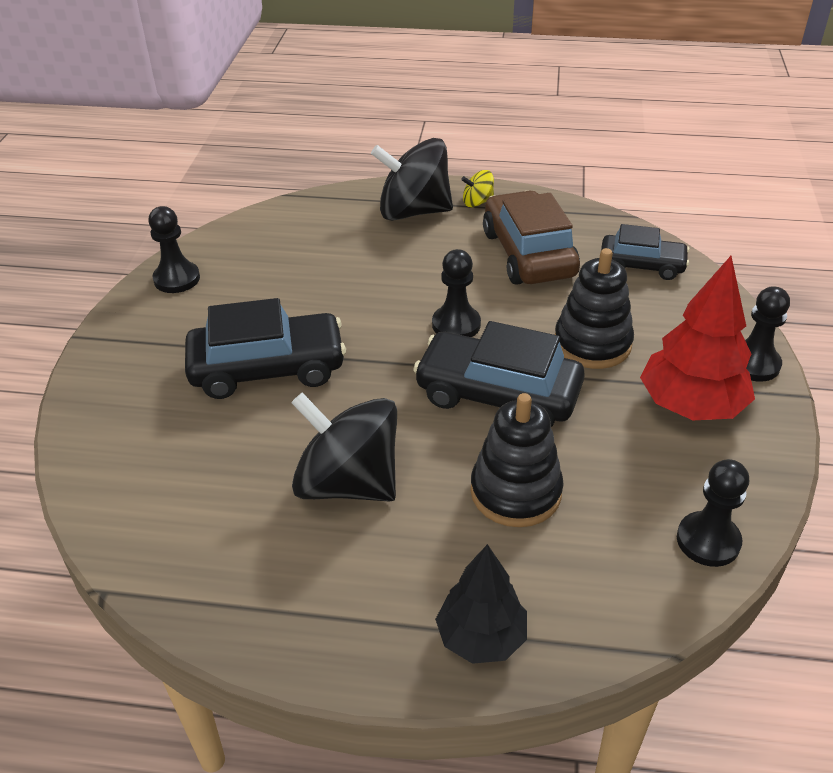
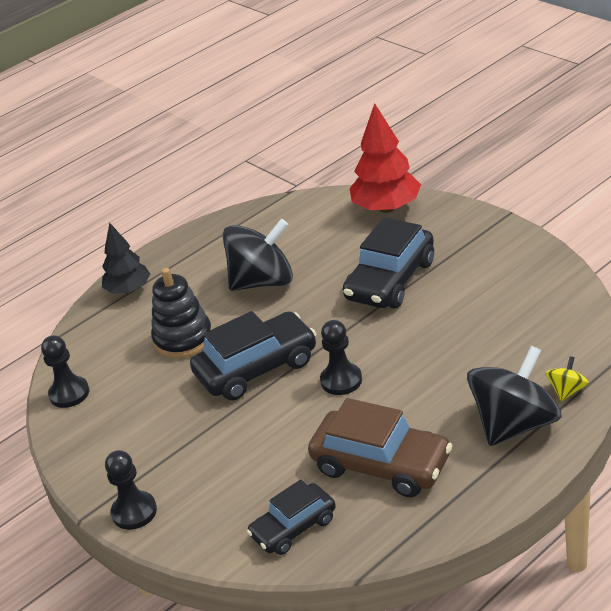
camera: 135 degrees right, 5 degrees down
(177, 279) = (537, 266): black pawn -> none
(477, 202) = (491, 474): yellow spinning top -> yellow spinning top (567, 391)
(592, 344) = (247, 439): black stacking toy -> none
(691, 406) = (145, 451): red tree -> red tree (387, 208)

